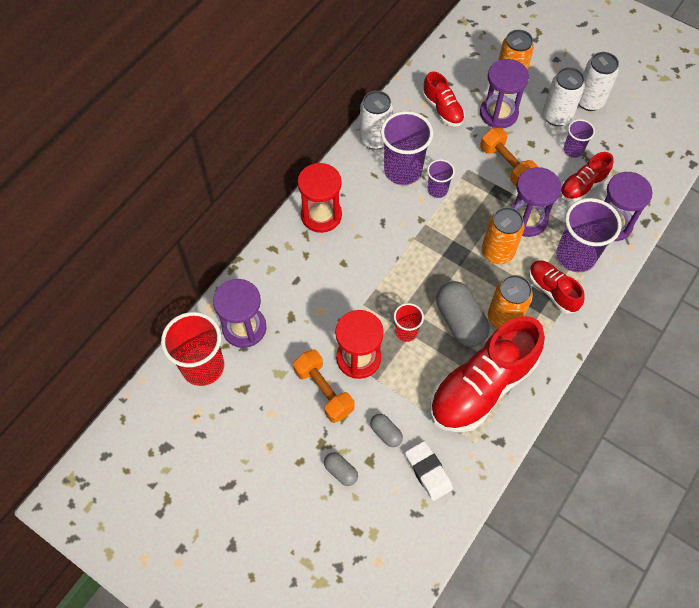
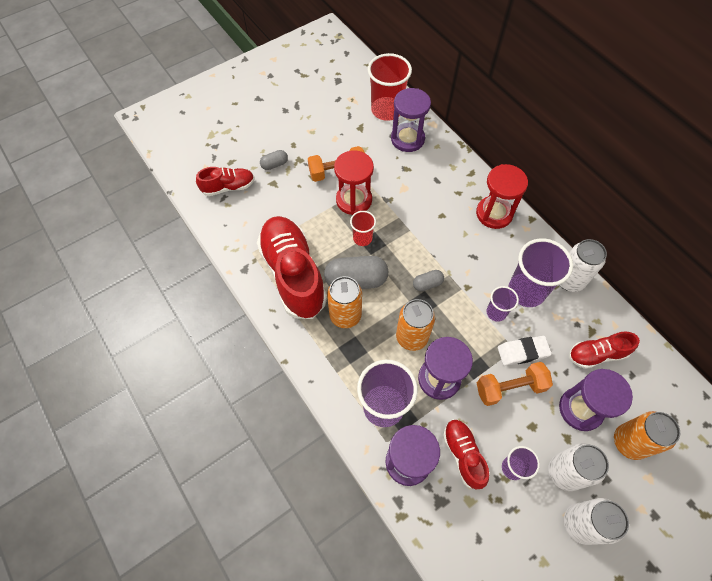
camera: 110 degrees right, 0 degrees up
(386, 433) = (288, 198): grey capsule -> grey capsule (427, 284)
(428, 472) = (247, 214): white eraser -> white eraser (522, 352)
(552, 291) = (355, 367): red shoe -> red shoe (228, 187)

